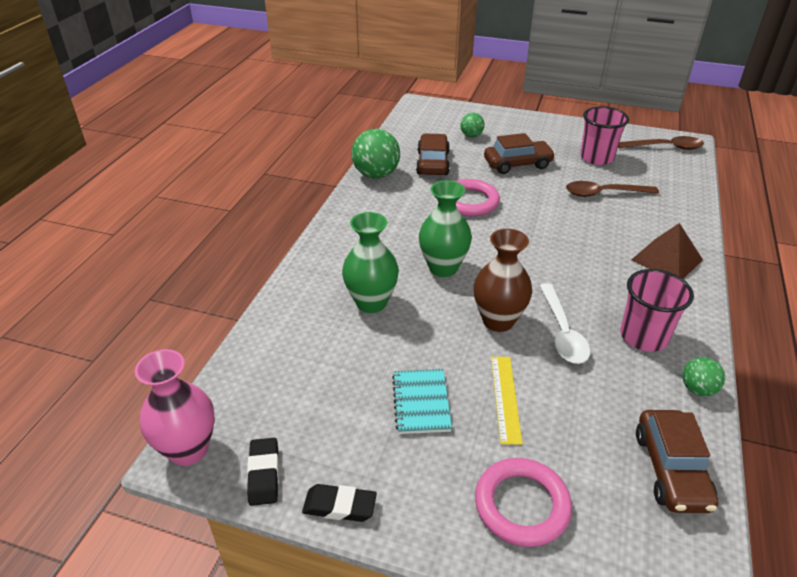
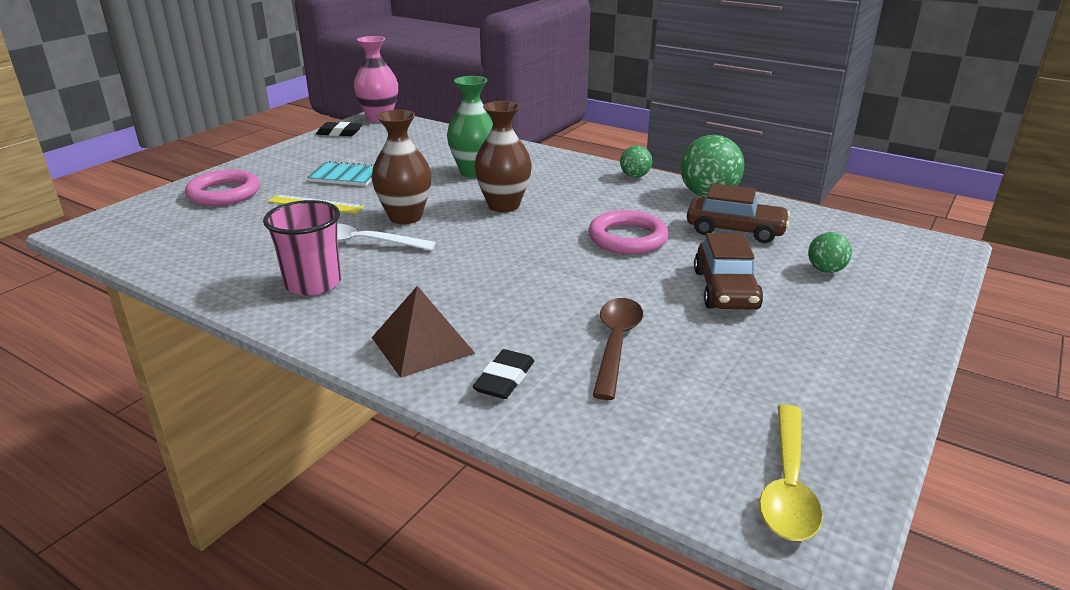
camera: 105 degrees right, 10 degrees down
(339, 506) = (293, 148): black eraser -> black eraser (504, 379)
(443, 268) = (503, 205): green vase -> brown vase
(596, 158) = (742, 372): pink cup -> none
(665, 147) = (788, 485): brown spoon -> yellow spoon
(671, 469) = (172, 250): brown car -> none
(697, 389) = (221, 290): green ball -> green ball (635, 176)

